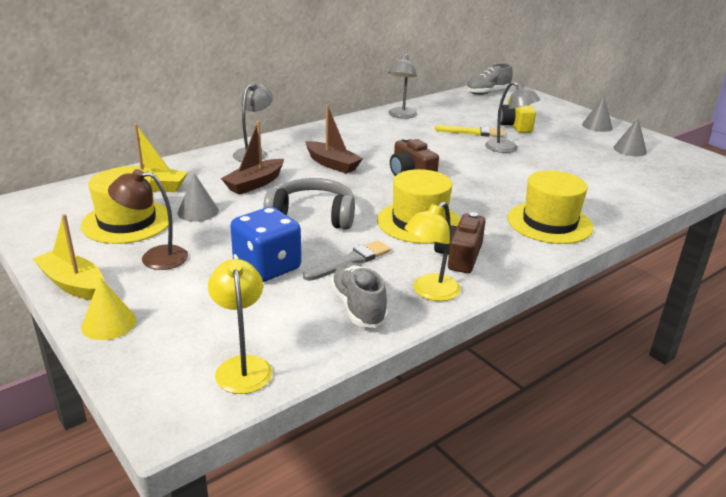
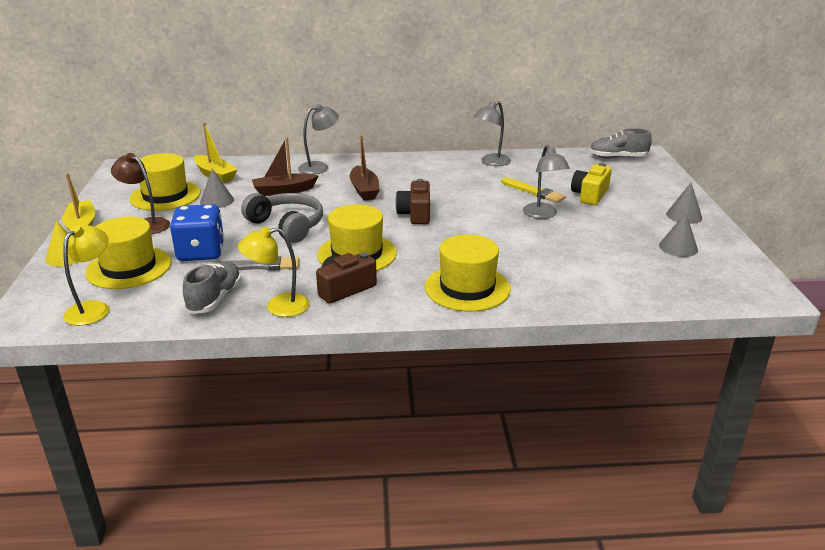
camera: 35 degrees right, 0 degrees up
(211, 309) = (129, 267): none -> yellow hat

